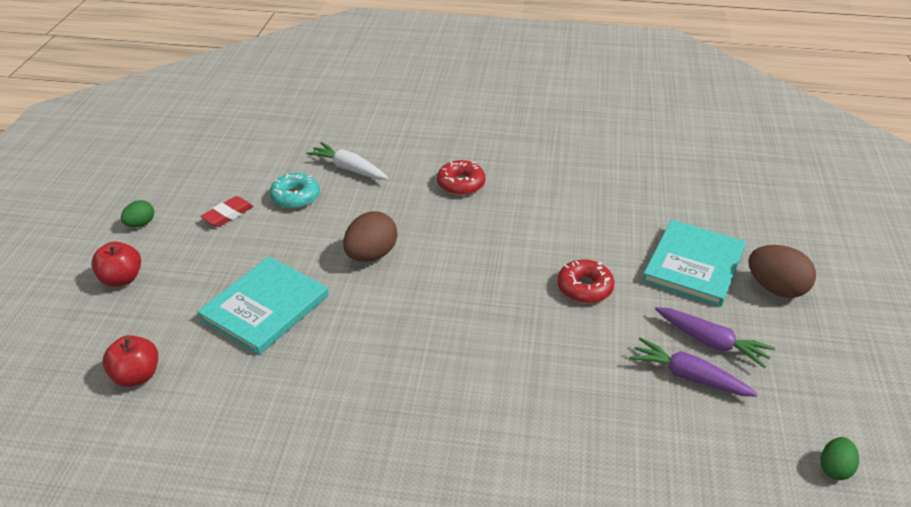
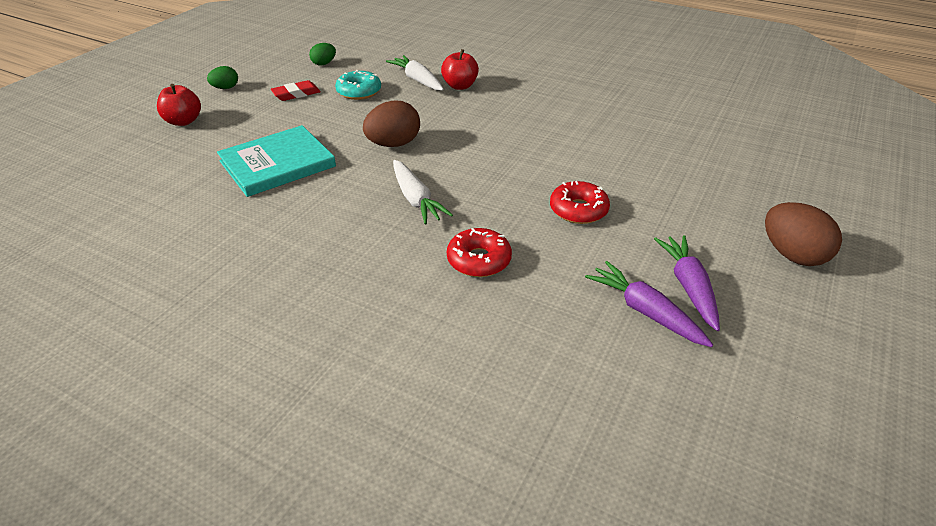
camera: 20 degrees right, 0 degrees up
(137, 376) = (142, 189): red apple -> red apple (460, 86)
(431, 314) = (416, 199): none -> white carrot
(461, 184) = (509, 107): red donut -> red donut (479, 260)
(693, 265) = (707, 215): turquoise book -> none
(711, 342) = (688, 287): purple carrot -> purple carrot turned 150 degrees counterclockwise
(834, 468) = (775, 448): green egg -> green egg (324, 64)

